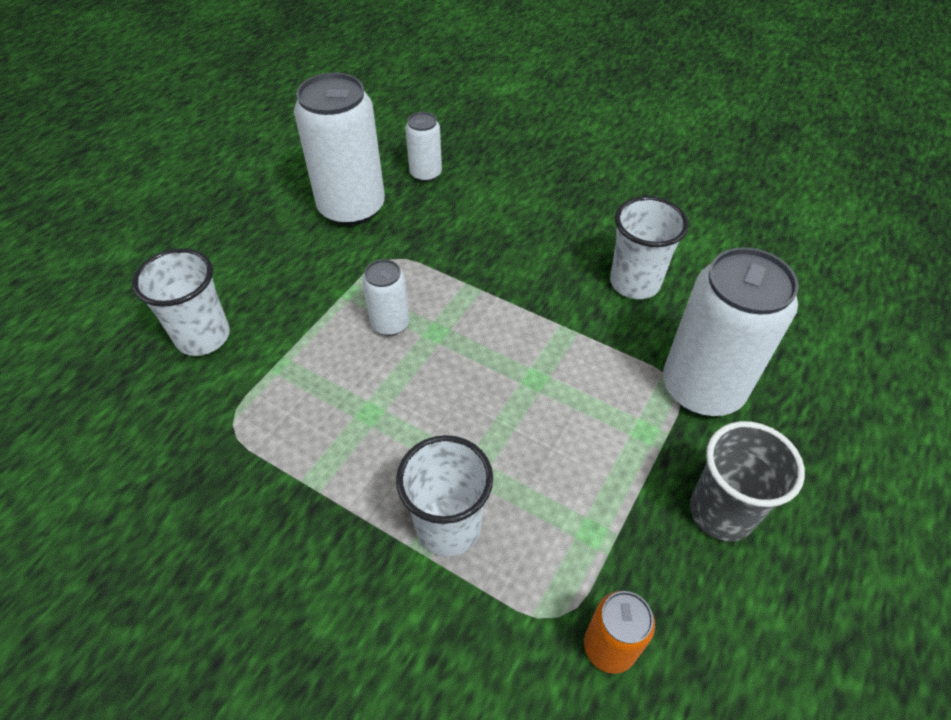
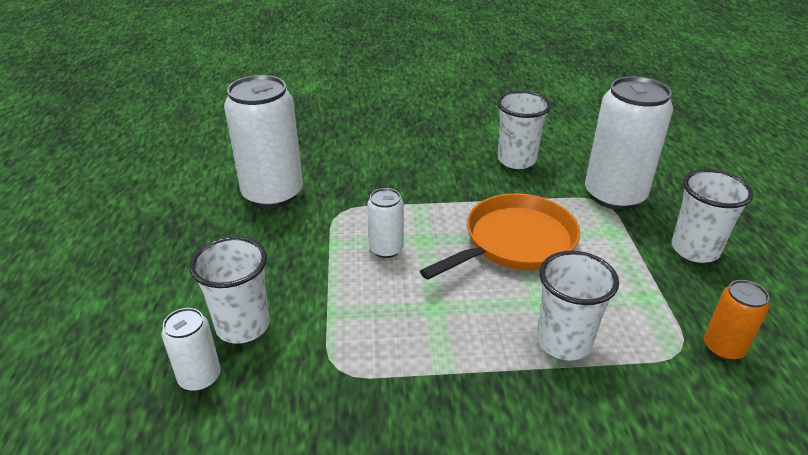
camera: 35 degrees left, 15 degrees down
(425, 173) = (307, 153): white can -> white can (200, 377)
(521, 385) = (515, 242): none -> orange pan
(721, 512) = (695, 250): grey cup -> white cup

